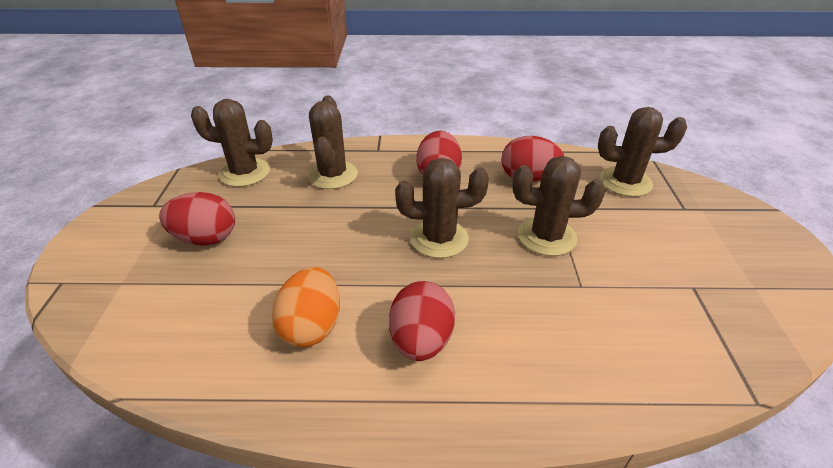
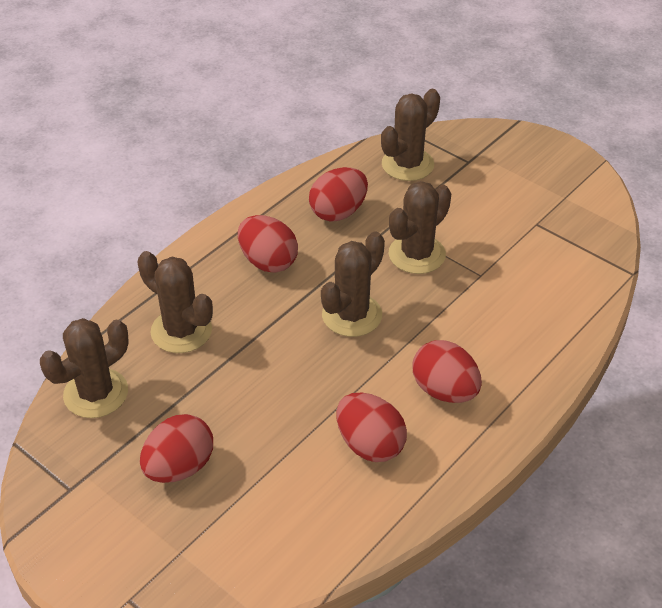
camera: 50 degrees left, 5 degrees up
(312, 326) = (370, 444): orange egg -> red egg

